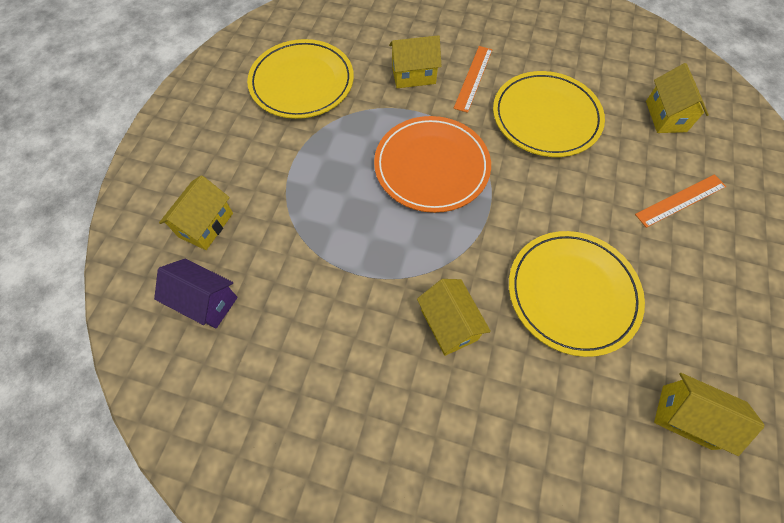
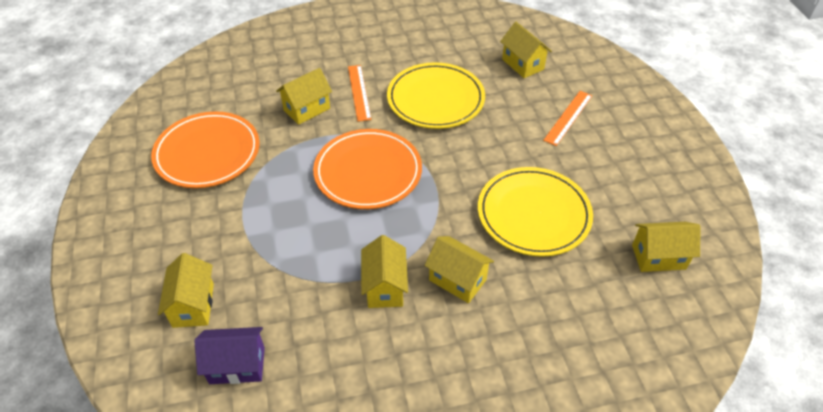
camera: 30 degrees left, 15 degrees down
(302, 82) = (207, 153): yellow plate -> orange plate
(376, 294) = (385, 287): none -> yellow house

